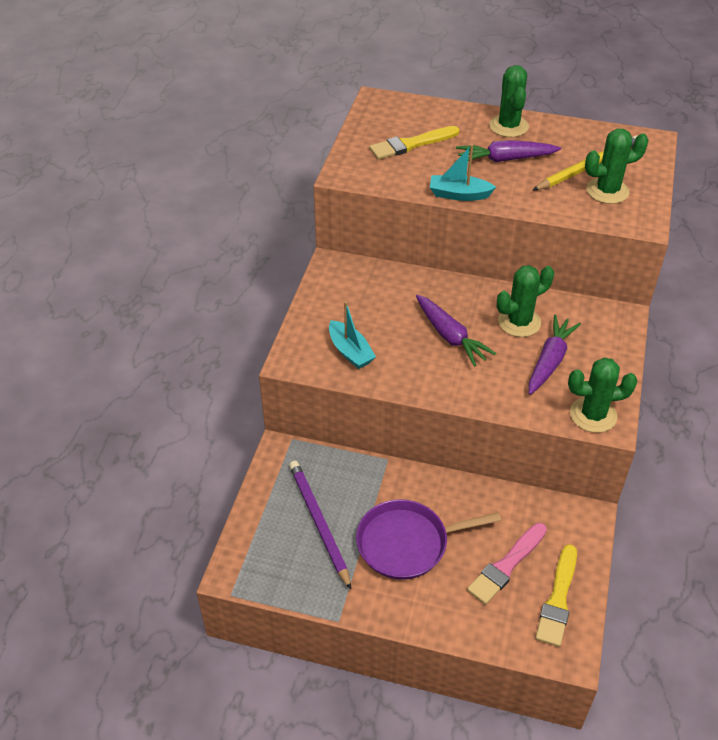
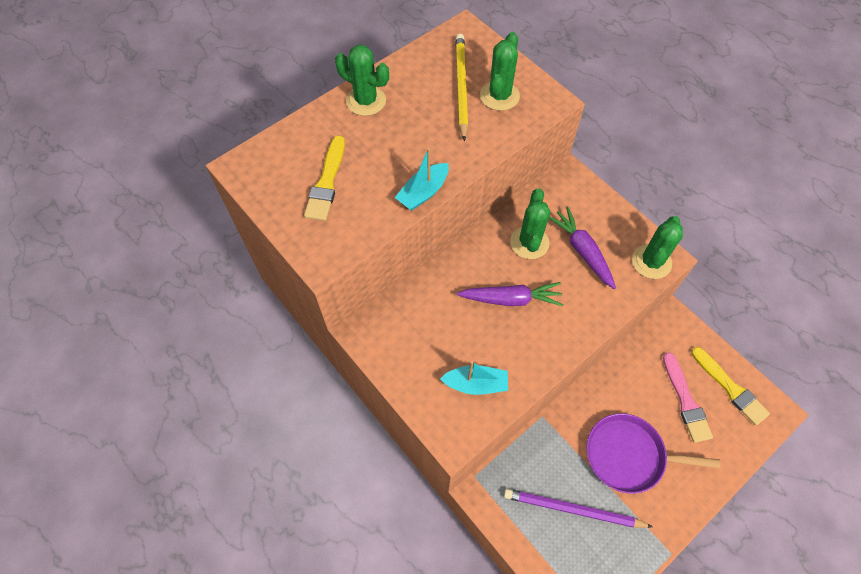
camera: 55 degrees left, 15 degrees up
(407, 543) = (629, 455): purple pan -> purple pan turned 75 degrees clockwise
(505, 159) = (406, 132): purple carrot -> none

